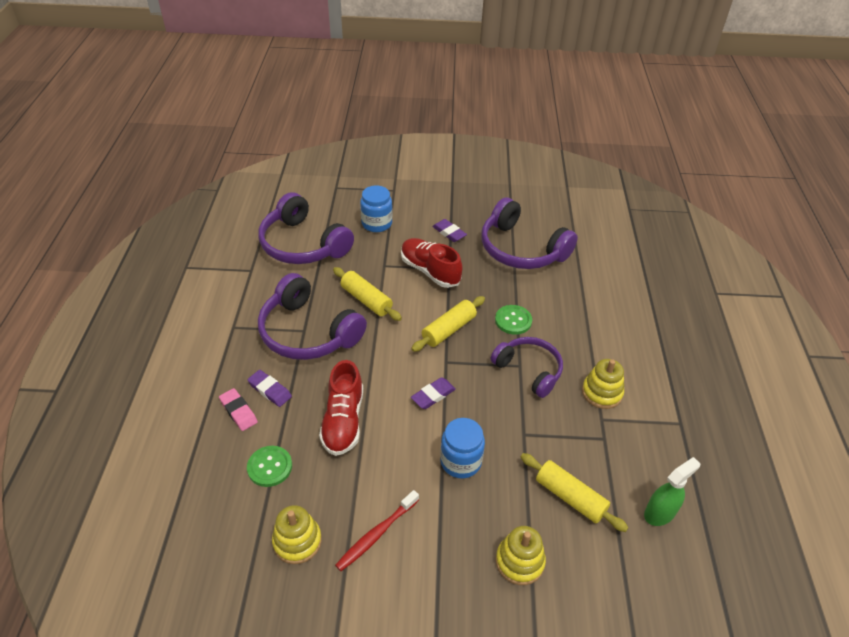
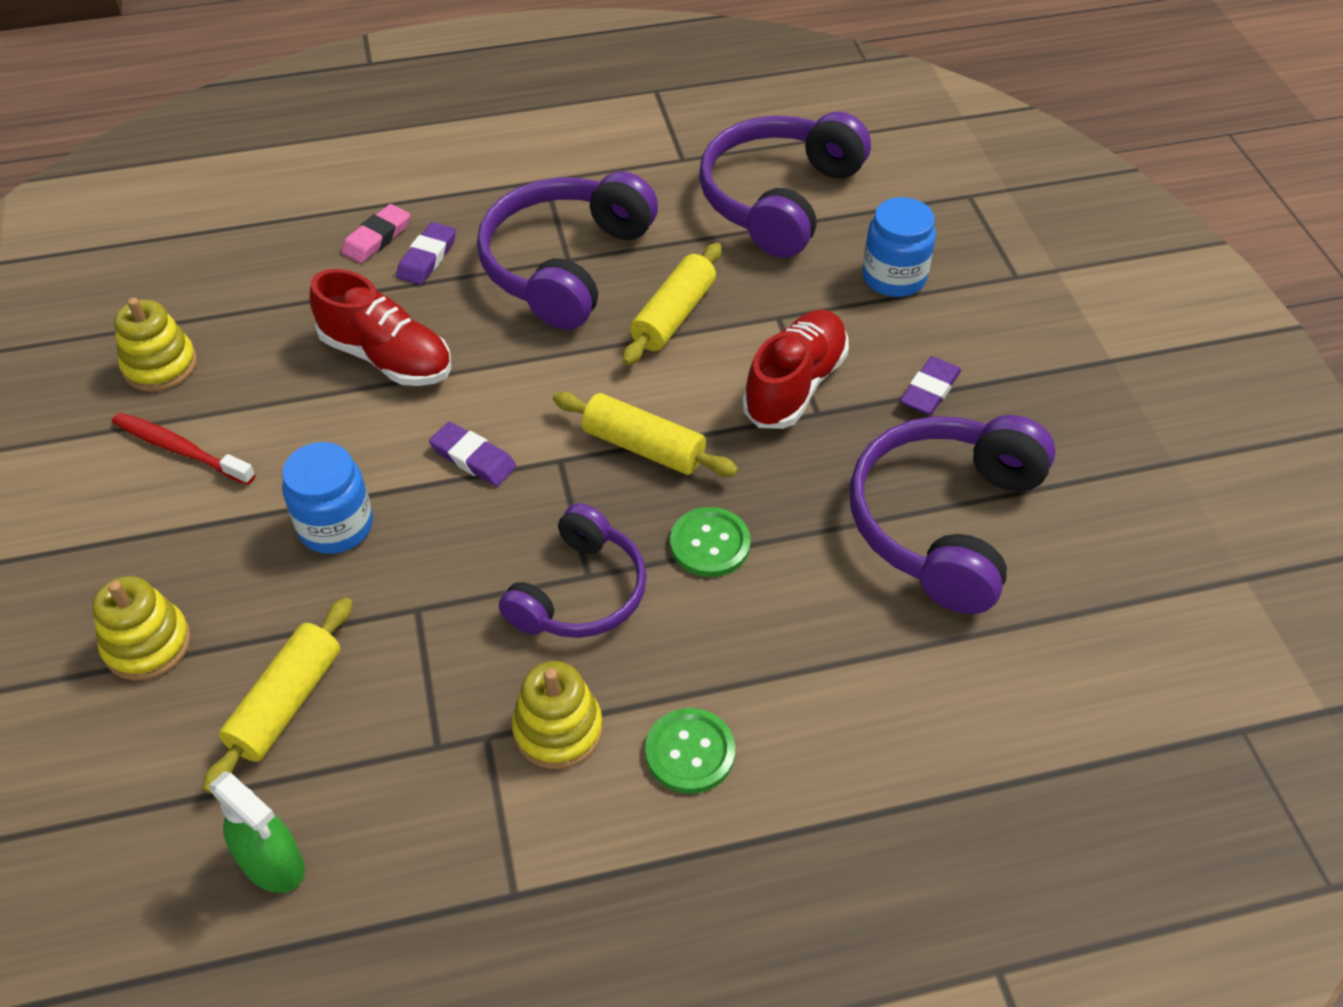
camera: 75 degrees right, 5 degrees up
(270, 467) = (282, 300): green button -> green button (690, 752)
(343, 421) = (387, 357): red shoe -> red shoe turned 135 degrees counterclockwise

